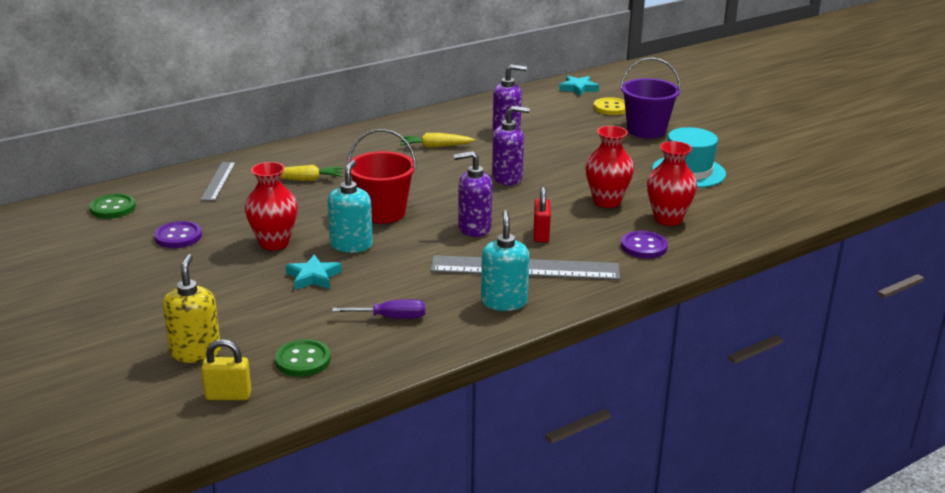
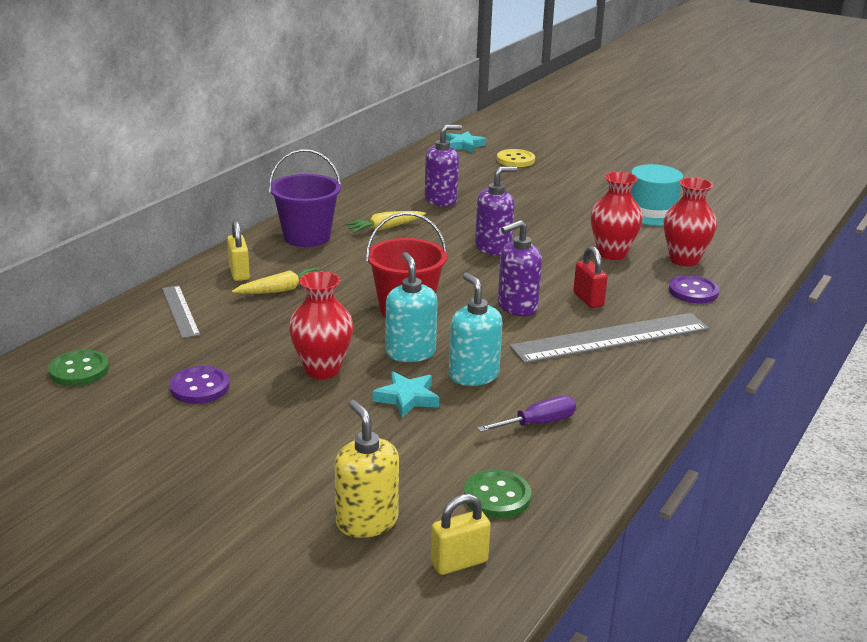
camera: 25 degrees left, 0 degrees up
(287, 161) = (239, 273): none -> yellow padlock
(504, 302) = (629, 378): turquoise soap dispenser -> turquoise soap dispenser (473, 375)
(646, 130) = (571, 177): purple bucket -> purple bucket (307, 237)

